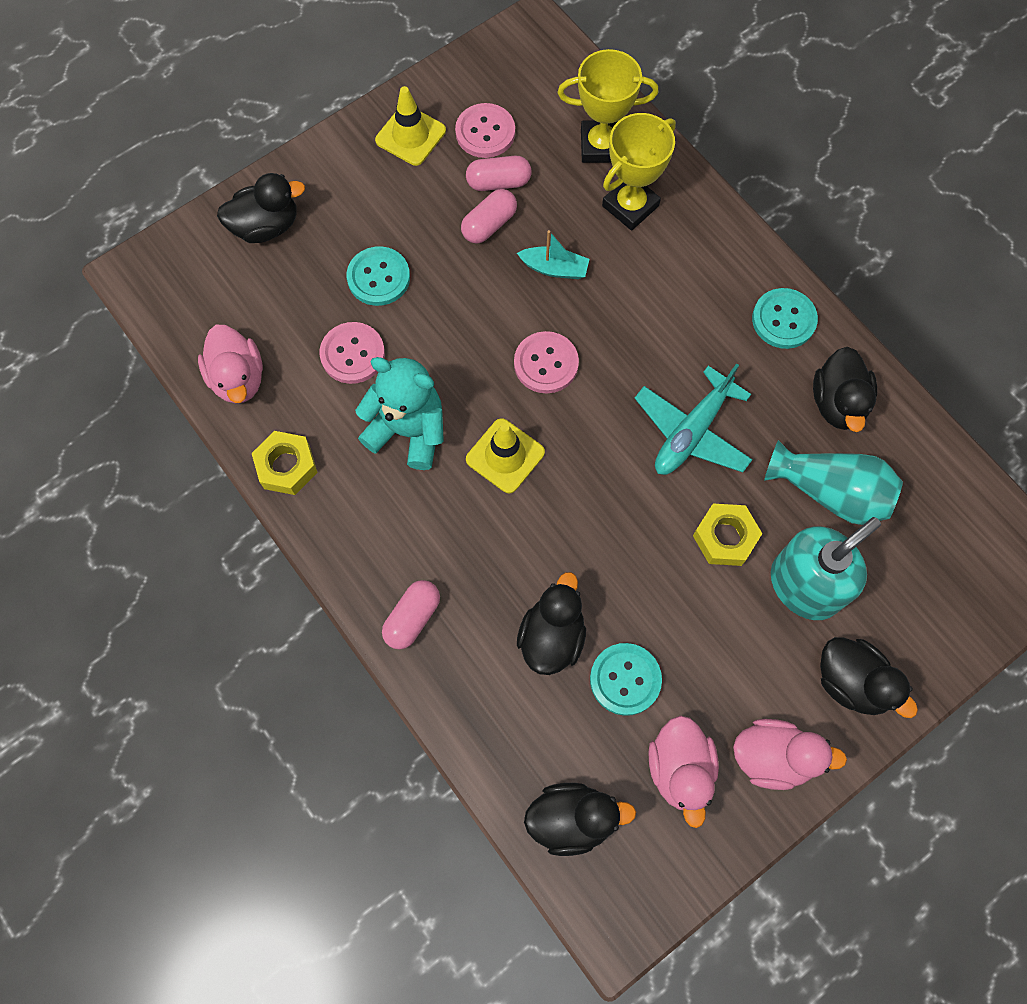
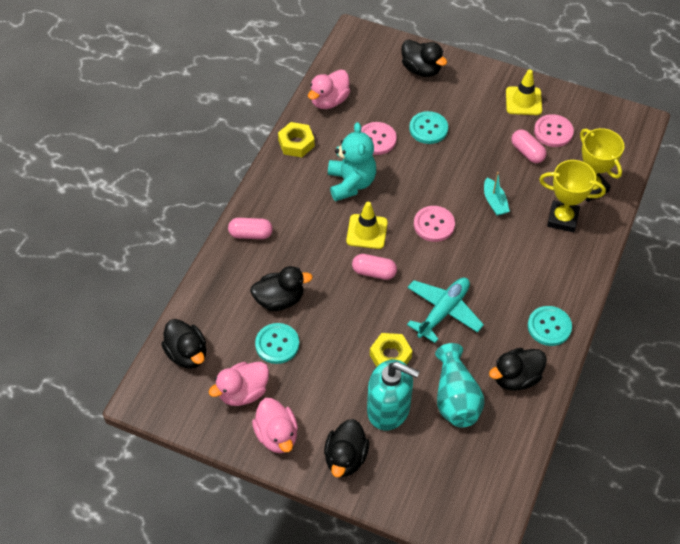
camera: 60 degrees right, 15 degrees down
(489, 224) = (498, 160): pink capsule -> pink capsule (374, 272)
(692, 432) = (443, 311): turquoise plane -> turquoise plane turned 120 degrees clockwise

